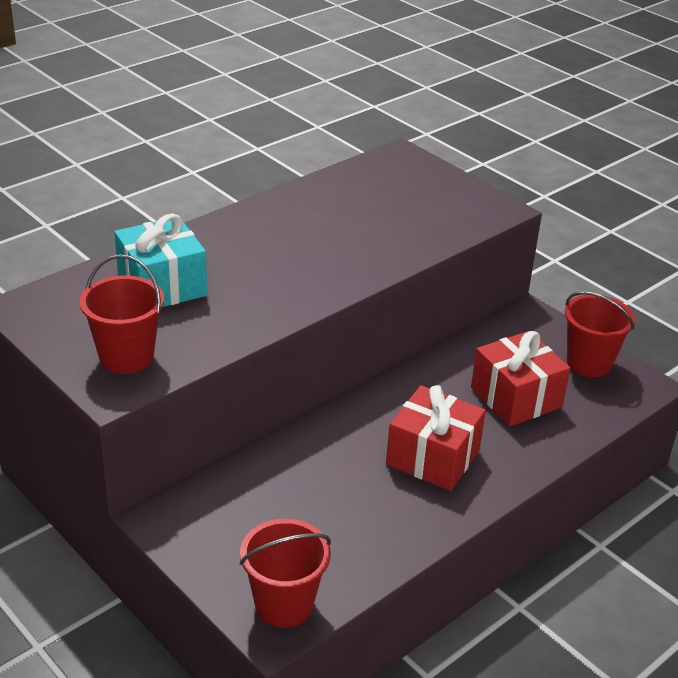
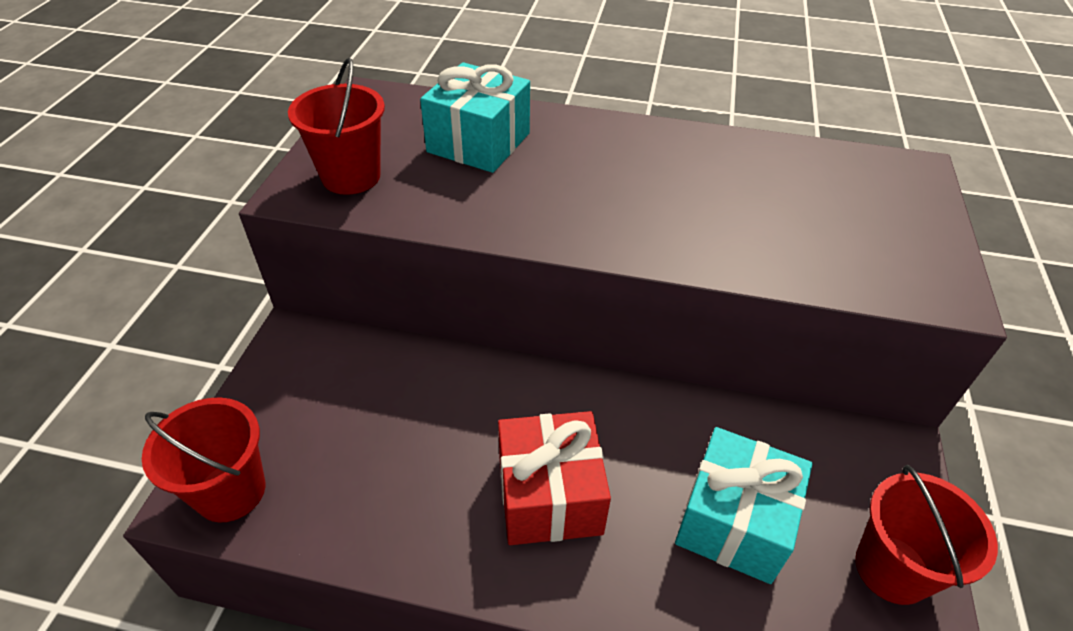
camera: 55 degrees right, 10 degrees up
(516, 397) = (734, 521): red gift -> turquoise gift

